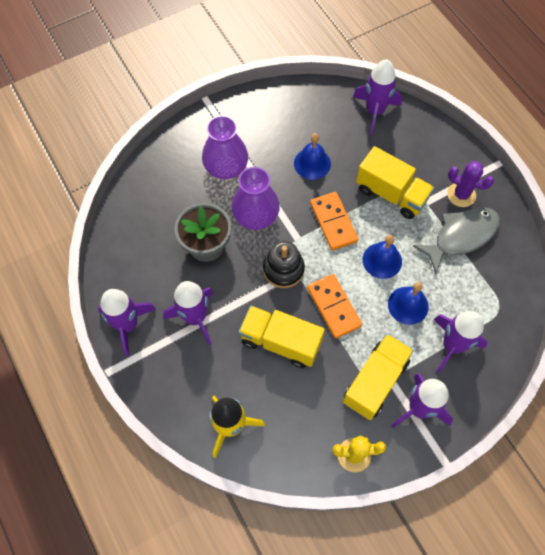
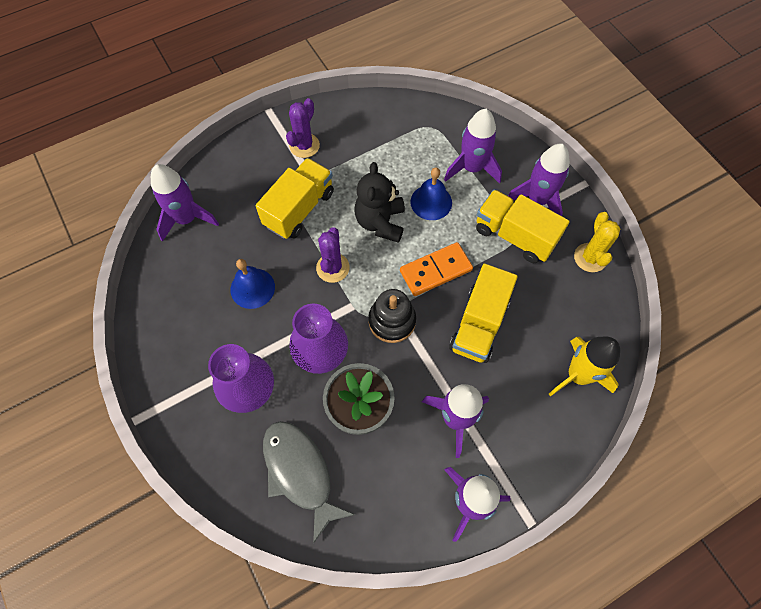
camera: 90 degrees left, 0 degrees up
(333, 222) = (333, 268): orange domino -> purple cactus
(382, 260) = (380, 222): blue bell -> black teddy bear
(461, 236) = (353, 150): grey fish -> grey fish (300, 473)

